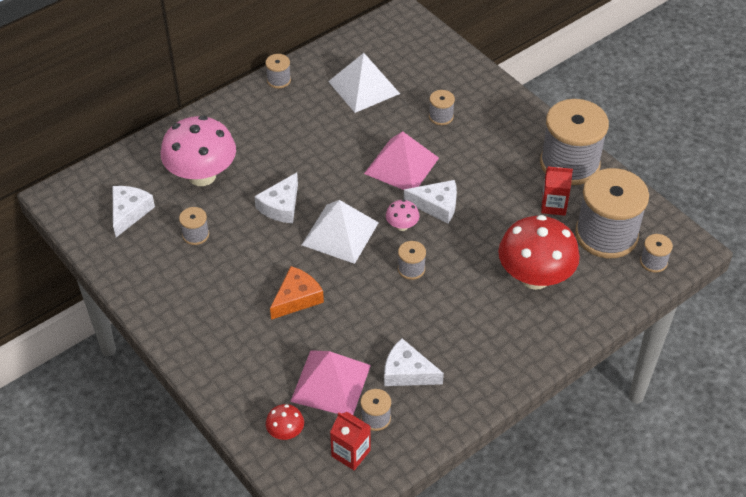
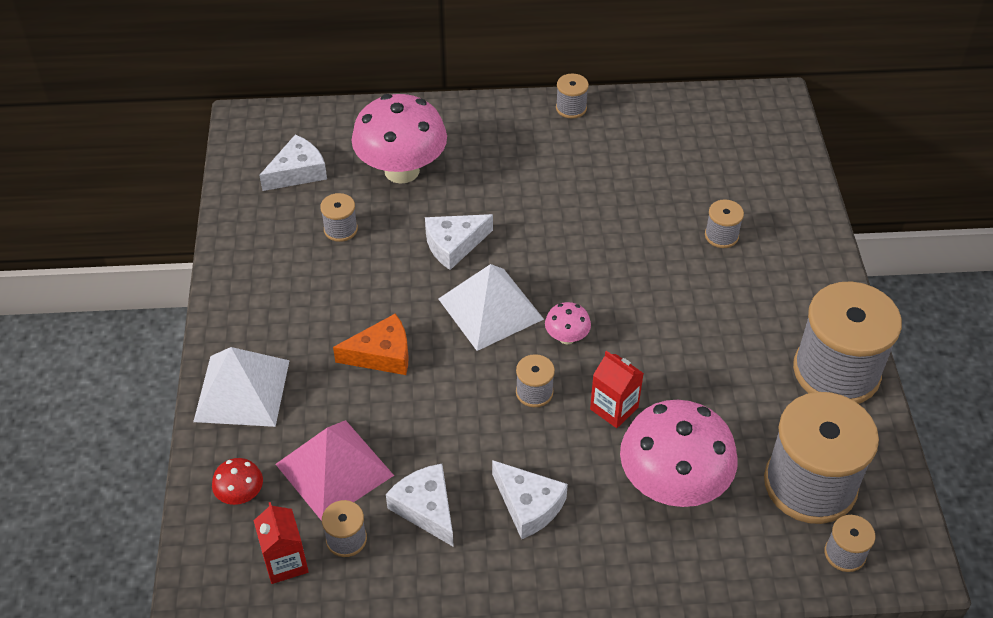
camera: 35 degrees right, 0 degrees up
(364, 87) = (659, 159): white pyramid -> white pyramid (242, 390)
(401, 165) = (626, 268): pink pyramid -> none
(436, 205) = (627, 335): white cheese -> white cheese (528, 505)
(535, 277) = (672, 485): red mushroom -> pink mushroom
(553, 205) = (772, 411): red carton -> red carton (614, 408)

